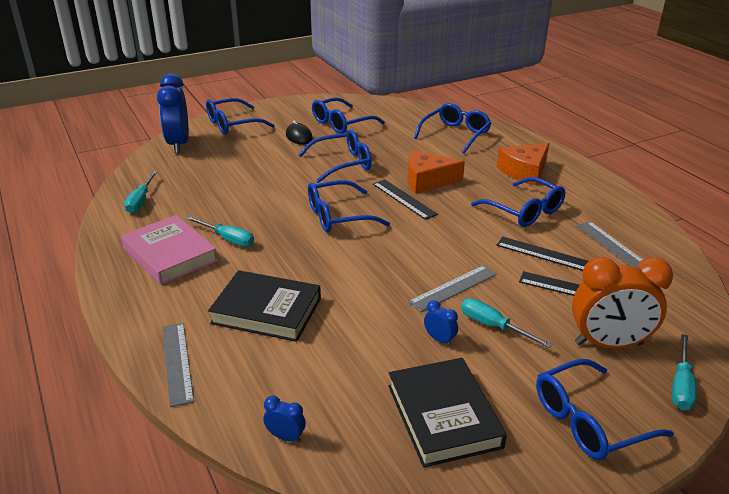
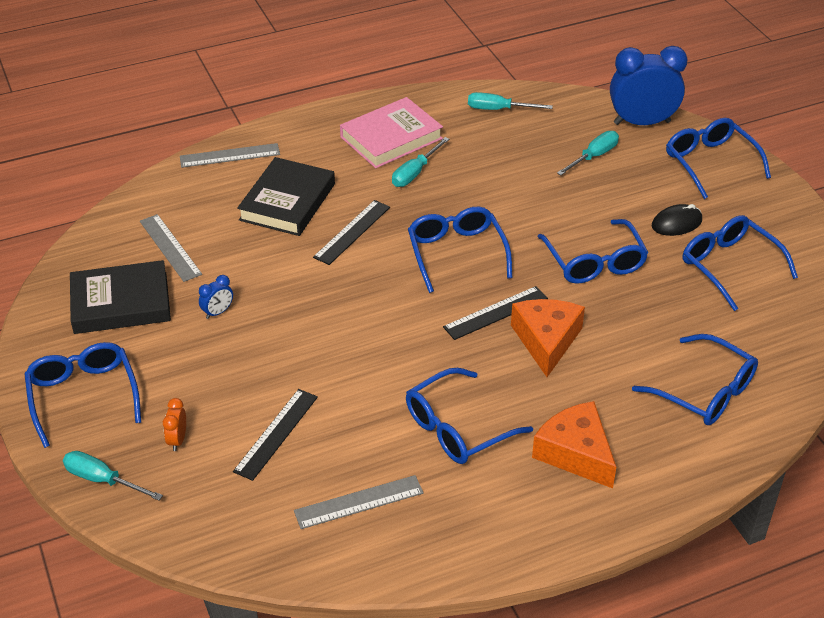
camera: 95 degrees right, 10 degrees up
(285, 437) = (129, 214): blue clock -> none
(453, 288) = (298, 333): grey ruler -> grey ruler (170, 247)
(493, 326) = (227, 354): turquoise screwdriver -> turquoise screwdriver (593, 156)
(544, 254) = (351, 425): black ruler -> black ruler (352, 232)
(608, 344) = (177, 440): orange clock -> orange clock, size x0.42

